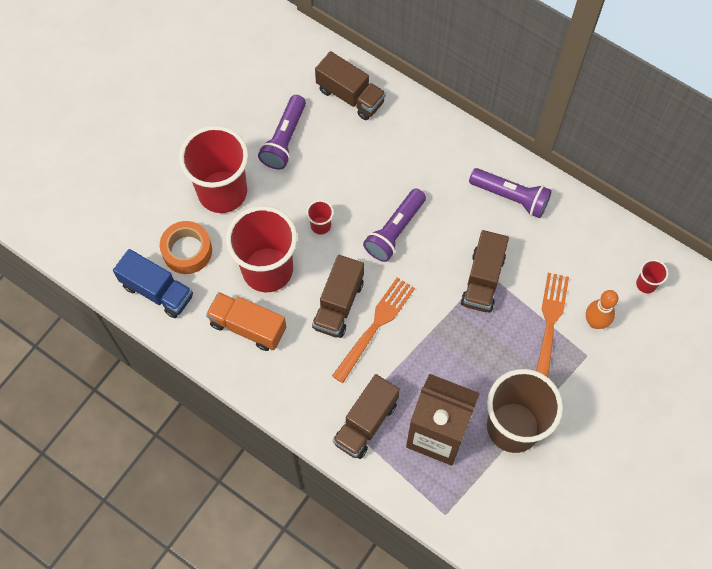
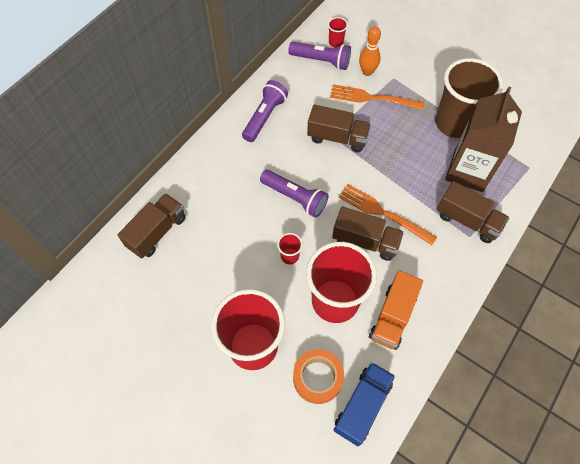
camera: 90 degrees left, 5 degrees down
(284, 139) = (198, 289): purple flashlight -> purple flashlight (321, 61)

